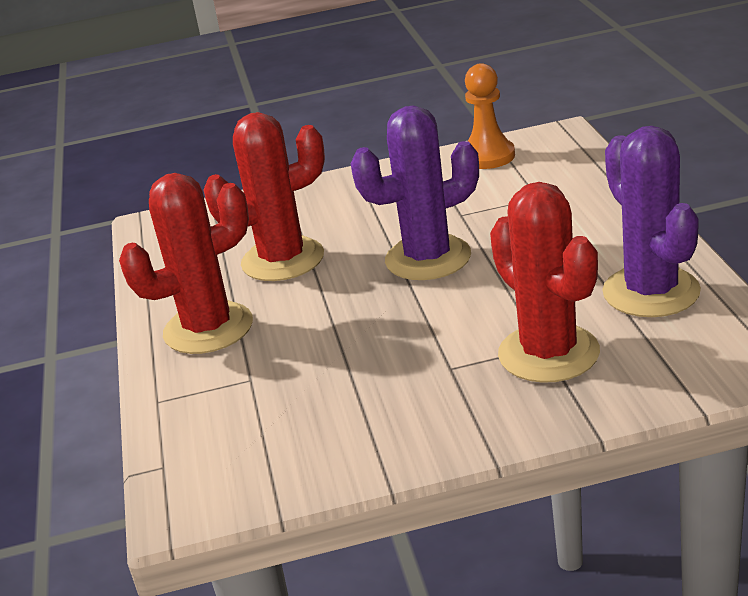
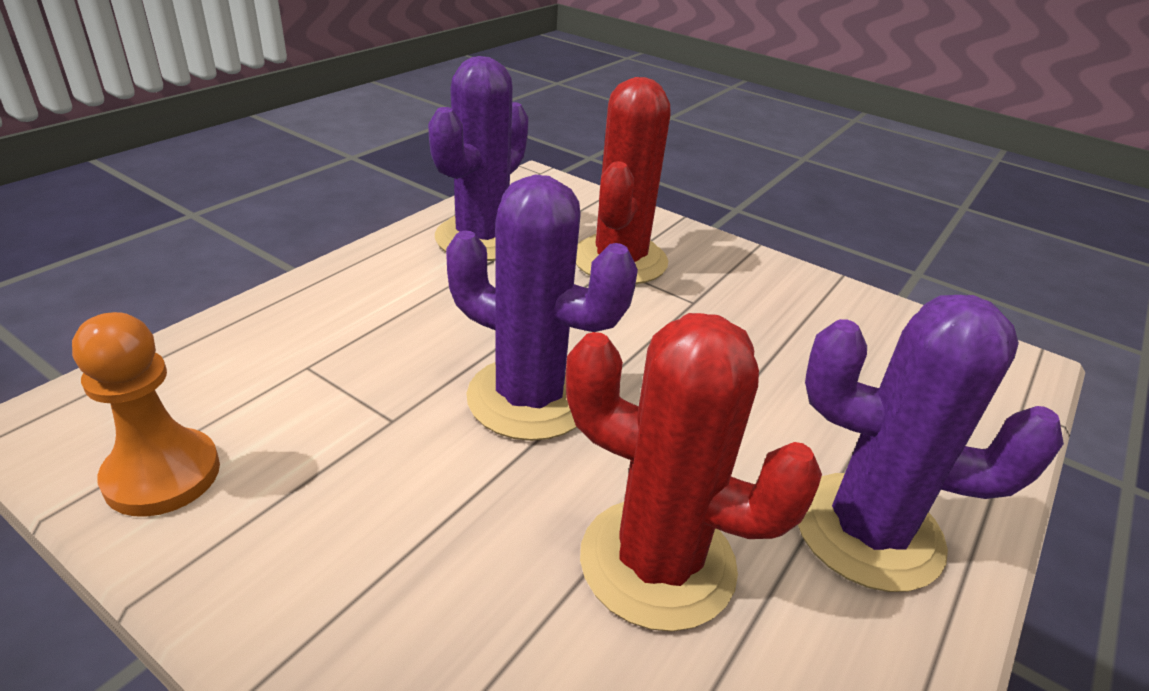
camera: 140 degrees left, 5 degrees up
(208, 328) = (868, 531): red cactus -> purple cactus

